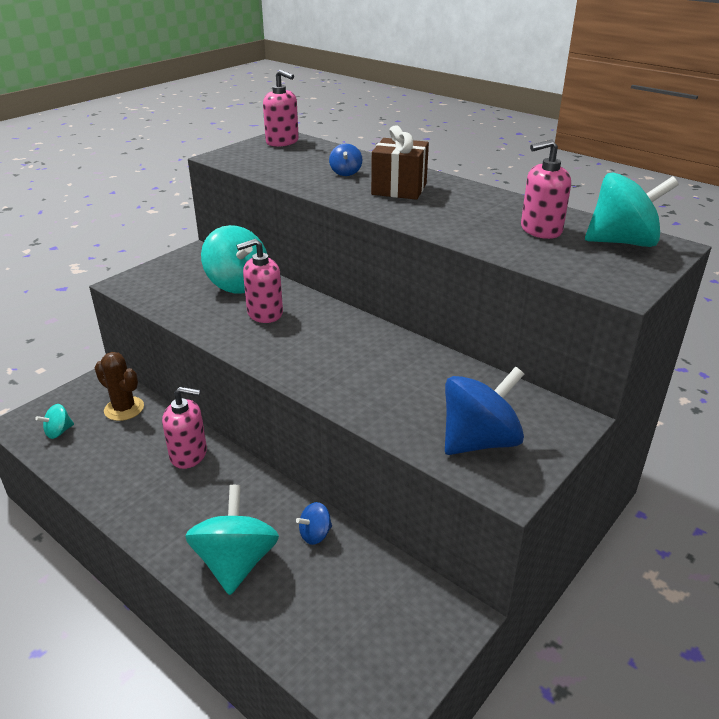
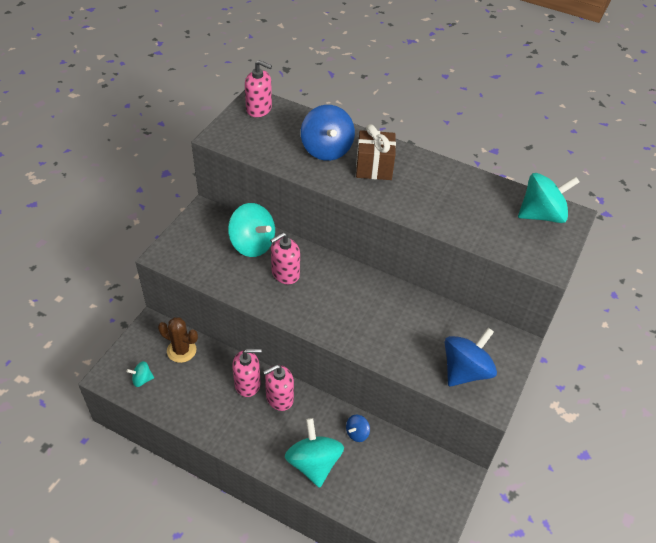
camera: 15 degrees left, 15 degrees up
(58, 432) = (142, 379): turquoise spinning top -> turquoise spinning top turned 45 degrees clockwise
(345, 173) = (326, 149): blue spinning top -> blue spinning top, size x2.09
(540, 230) = (486, 207): pink soap dispenser -> pink soap dispenser (279, 398)

